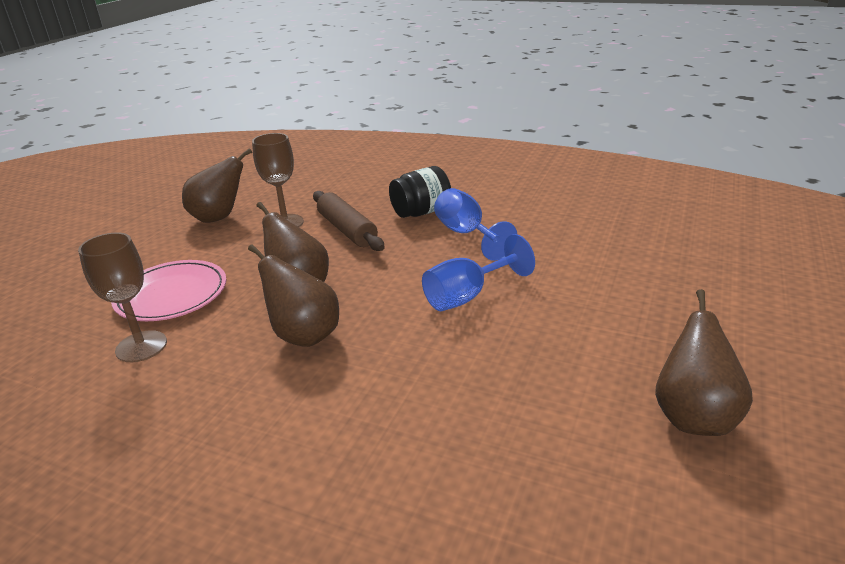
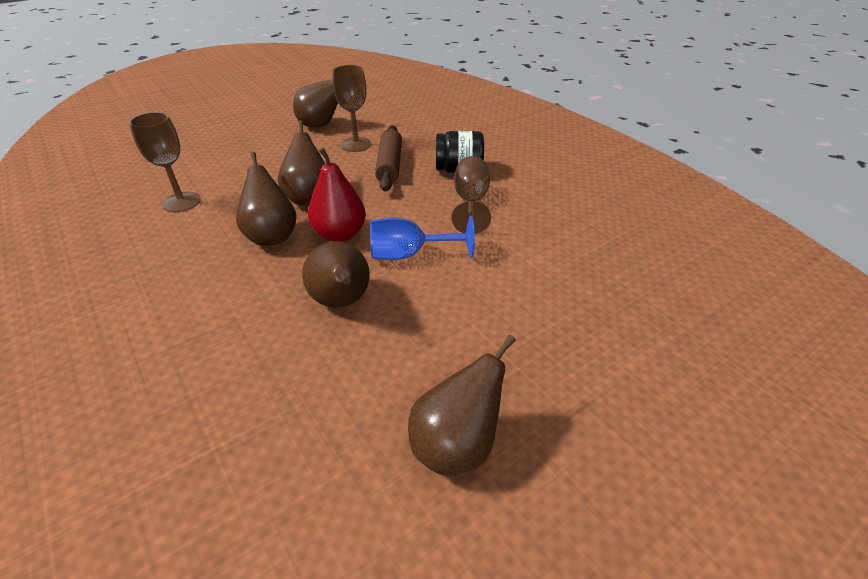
camera: 30 degrees right, 10 degrees up
(172, 295) = (234, 172): pink plate -> none
(376, 306) = (340, 234): none -> red pear
(456, 360) = (341, 302): none -> brown pear
(466, 234) = (470, 202): blue goblet -> brown goblet

